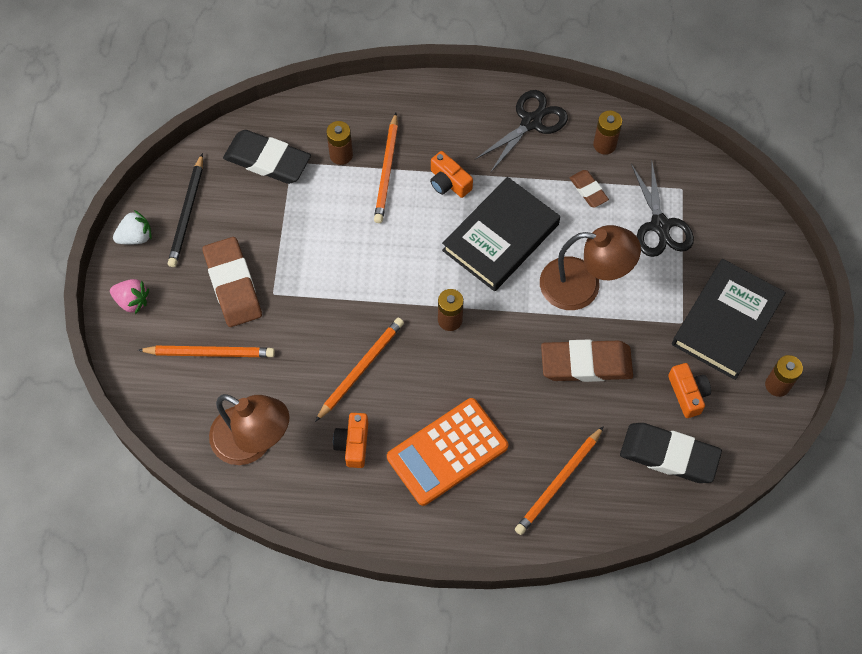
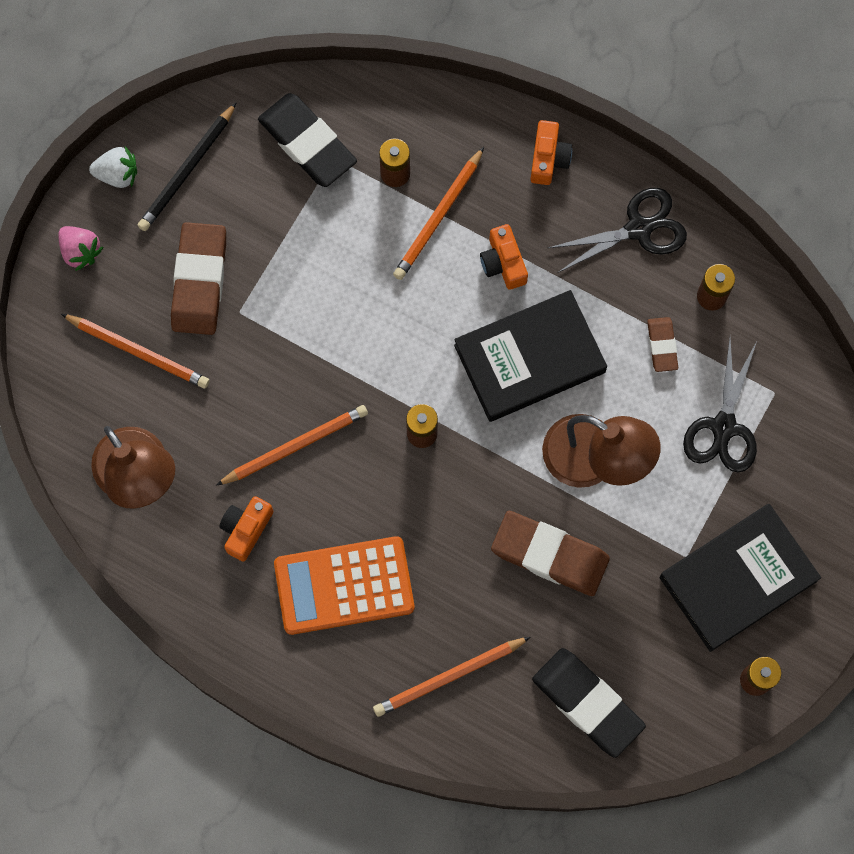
camera: 25 degrees right, 10 degrees up
(687, 394) = (646, 643): orange camera -> orange camera (548, 158)

